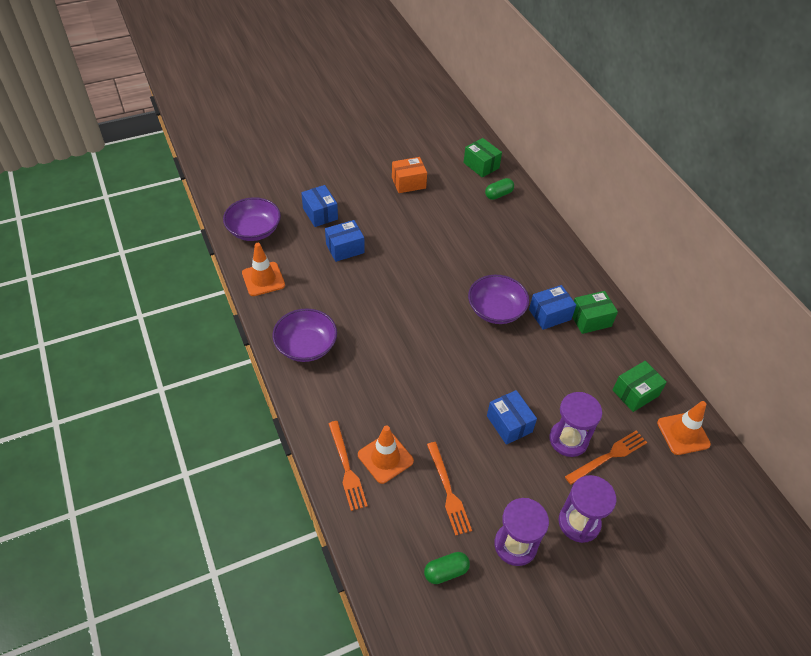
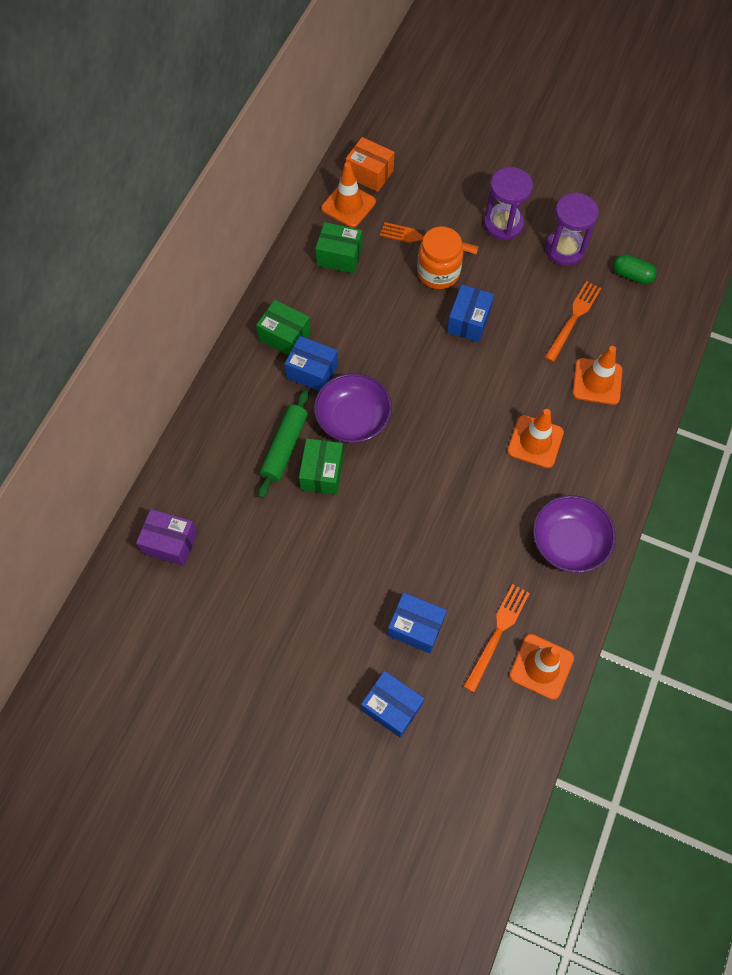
camera: 130 degrees left, 15 degrees up
(254, 230) = (490, 754): purple bowl -> none
(320, 214) = (391, 707): blue box -> blue box turned 75 degrees counterclockwise
(346, 468) = (636, 401): orange fork -> orange fork (497, 634)
(383, 384) = (535, 442): none -> orange traffic cone
(408, 183) = (242, 657): orange box -> orange box (369, 174)
(481, 165) = (130, 602): green box -> green box (322, 473)
(498, 194) = (170, 543): green capsule -> purple box
(508, 269) = (284, 447): none -> green rolling pin
(568, 440) = (438, 273): purple hourglass -> orange jar

